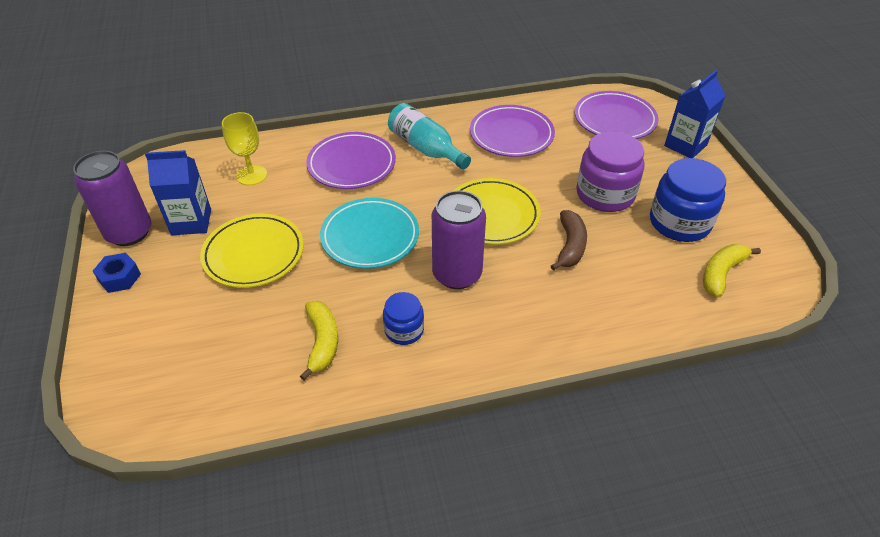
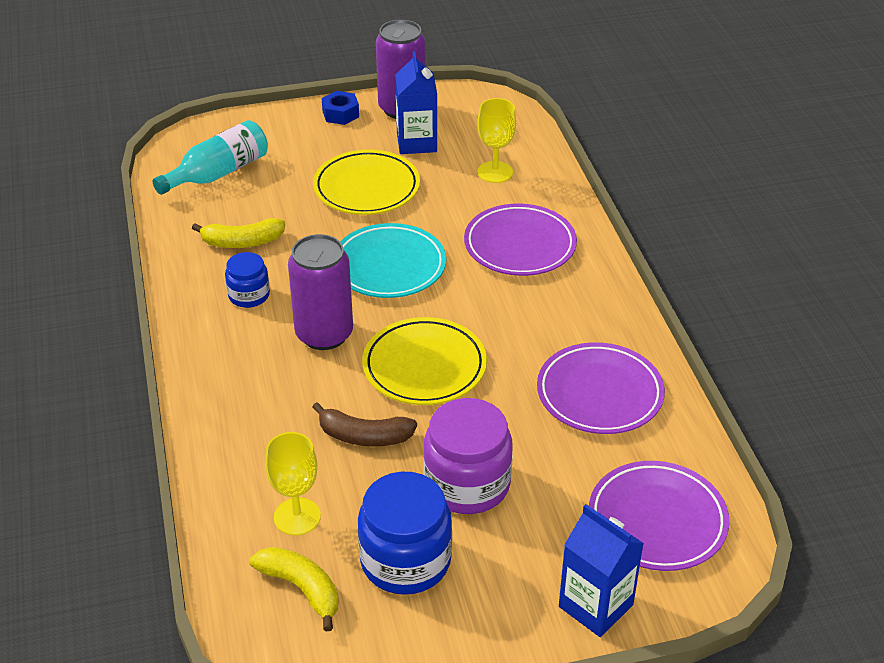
camera: 90 degrees right, 5 degrees down
(425, 148) = (559, 307): turquoise bottle -> turquoise bottle (219, 173)
(658, 280) = (297, 516): none -> yellow goblet

